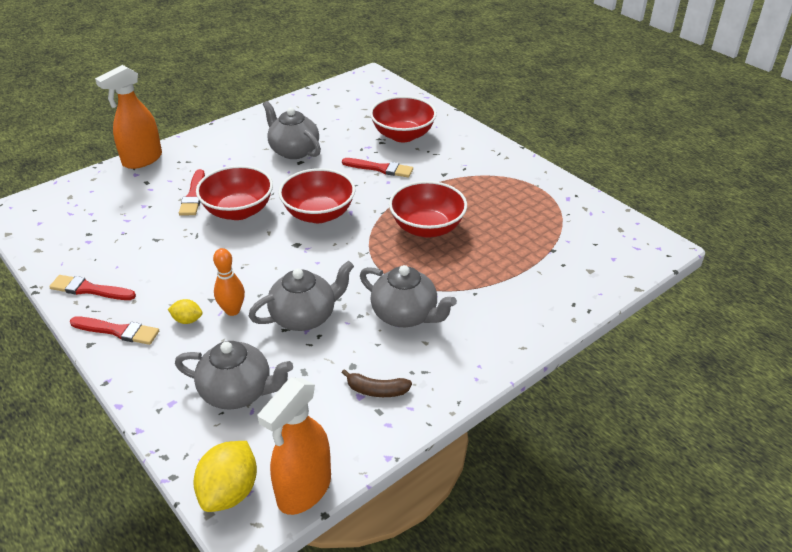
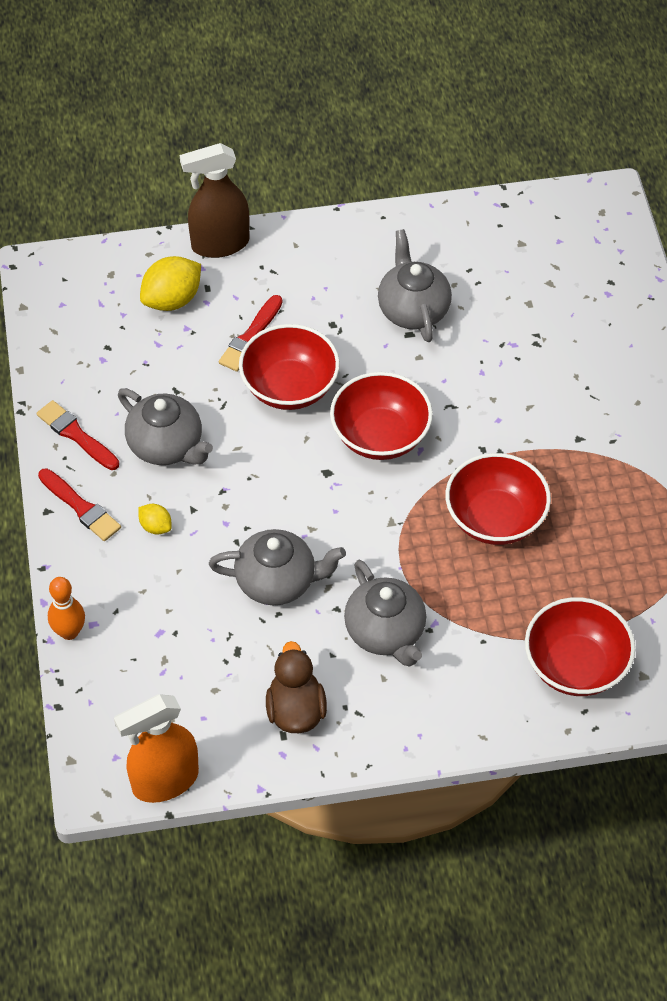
camera: 30 degrees right, 15 degrees up
(142, 160) = (219, 244): orange spray bottle -> brown spray bottle
(230, 491) = (99, 748): yellow lemon -> yellow lemon (172, 300)
(232, 310) = (207, 536): orange bowling pin -> orange bowling pin (69, 632)
(238, 392) = (161, 643): grey teapot -> grey teapot (166, 446)
(376, 390) = (295, 710): brown banana -> brown duck
(380, 168) = (503, 392): red brush -> none
(403, 135) = (573, 343): red bowl -> red bowl (575, 665)

